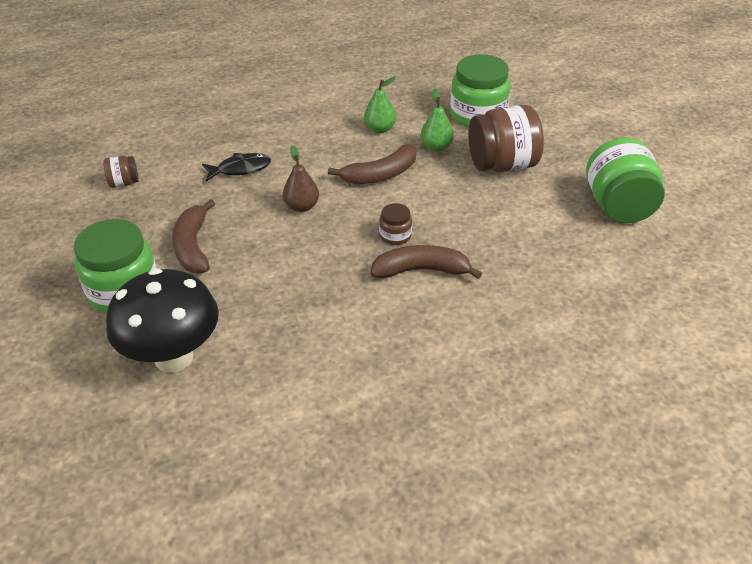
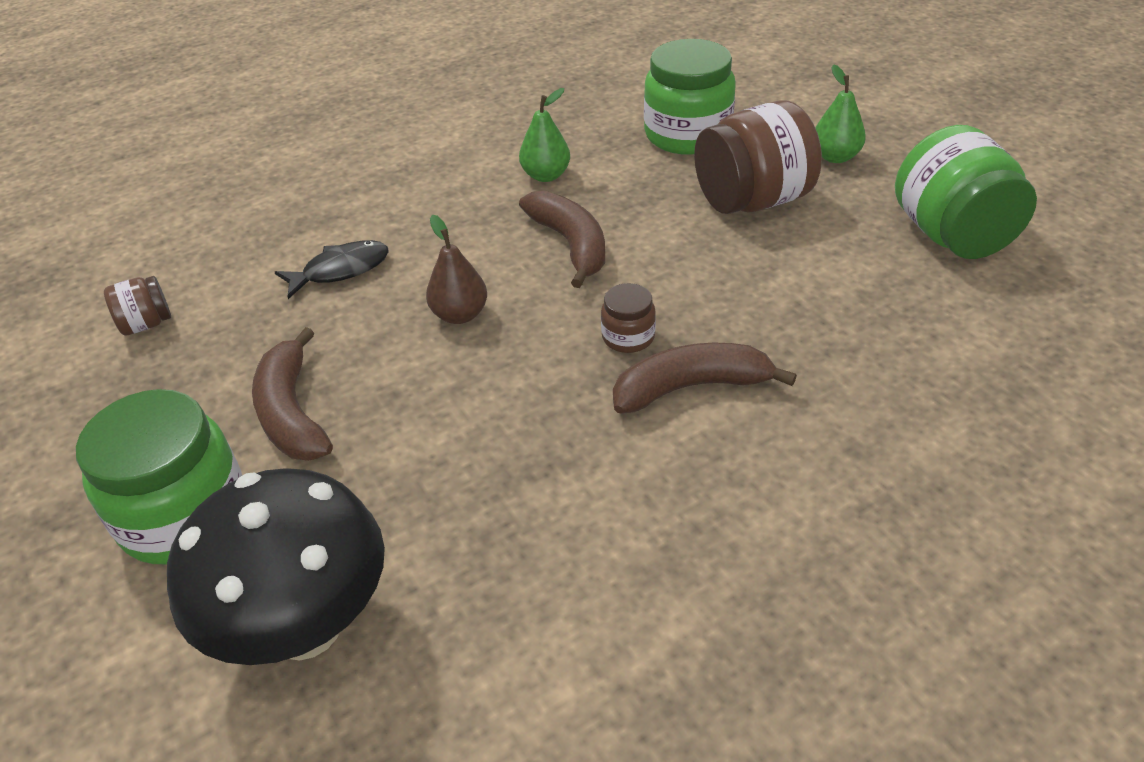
camera: 10 degrees left, 0 degrees up
(380, 175) = (571, 244): brown banana -> brown banana turned 75 degrees counterclockwise
(436, 147) = (642, 189): green pear -> green pear (835, 157)

